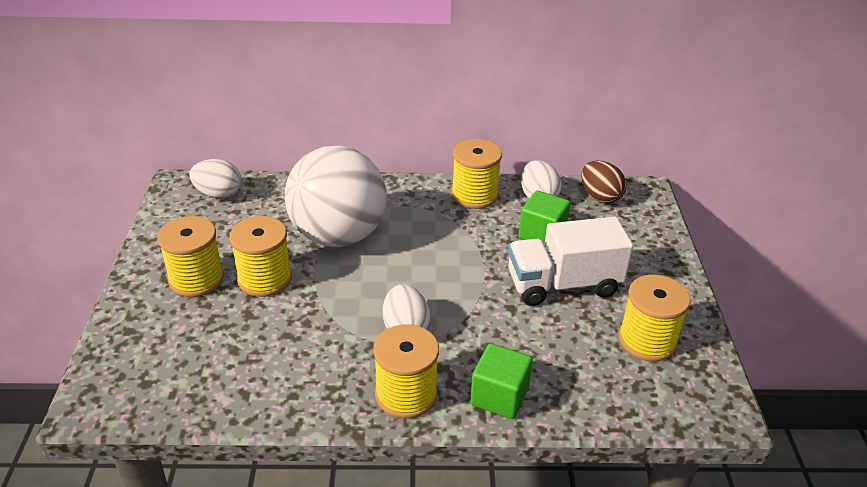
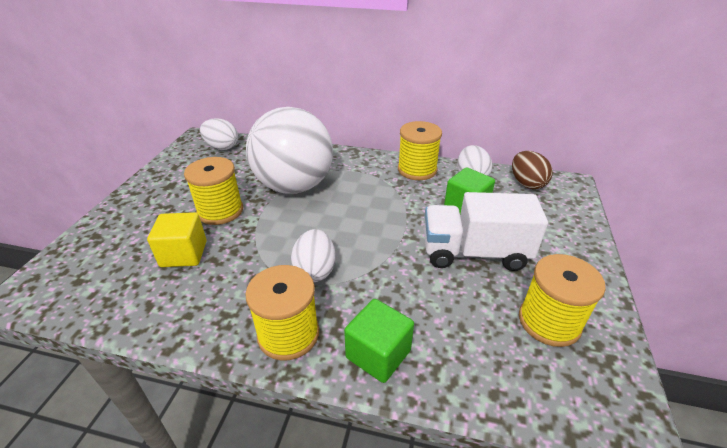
camera: 15 degrees right, 0 degrees up
(196, 279) = (169, 204): yellow spool -> none
(250, 334) = (184, 254): none -> yellow cube

